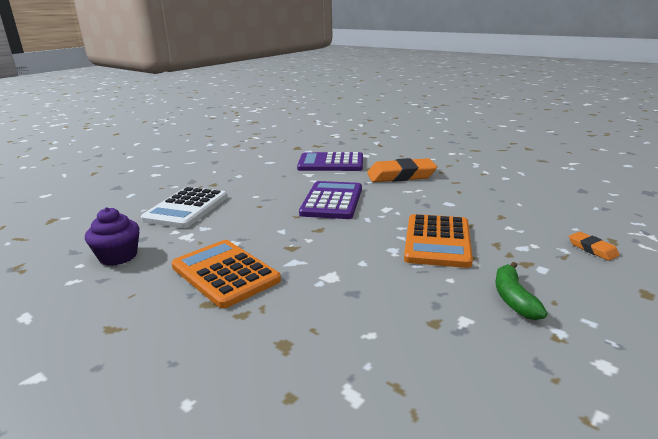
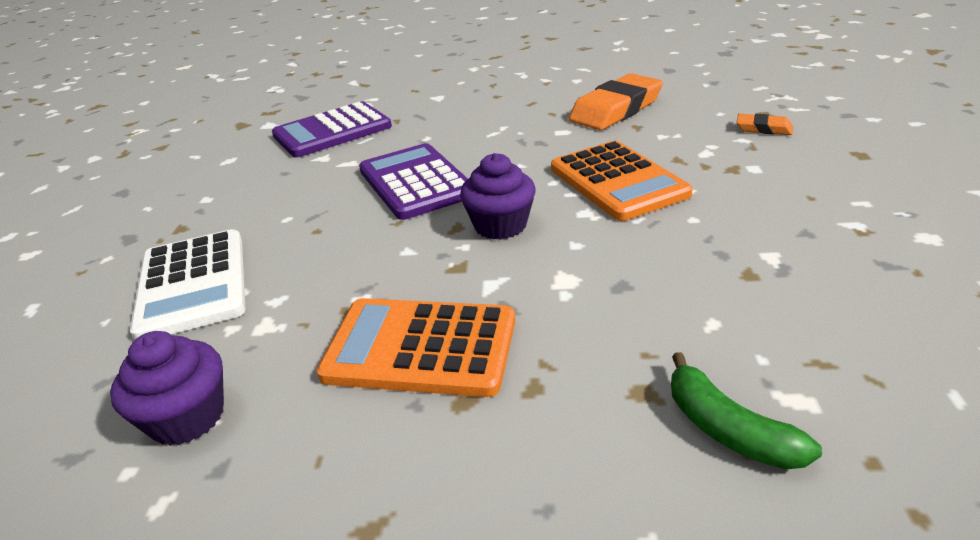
camera: 35 degrees left, 10 degrees up
(340, 237) = (500, 225): none -> purple cupcake
(401, 175) = (455, 116): orange eraser -> orange eraser (616, 109)
(513, 298) = (776, 210): green banana -> green banana (727, 429)

